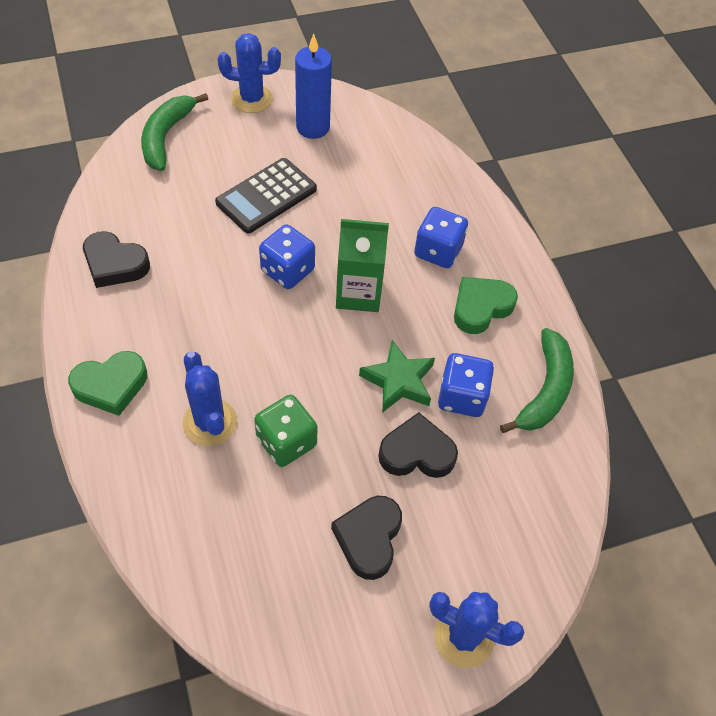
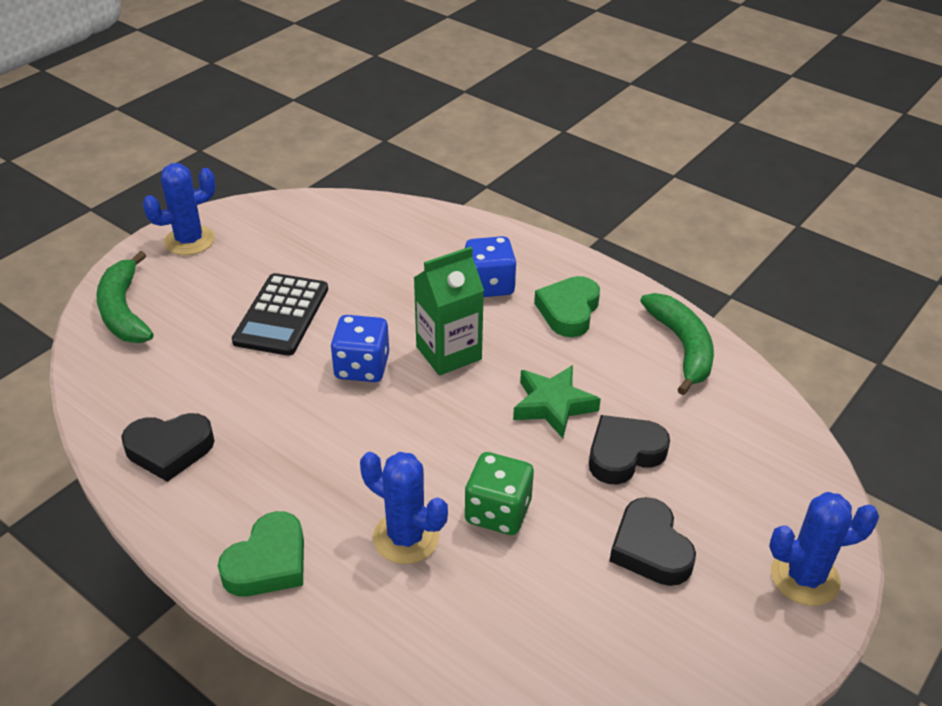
camera: 30 degrees left, 15 degrees down
(313, 127) = (275, 238): blue candle -> none
(462, 397) = (619, 388): blue dice -> none

